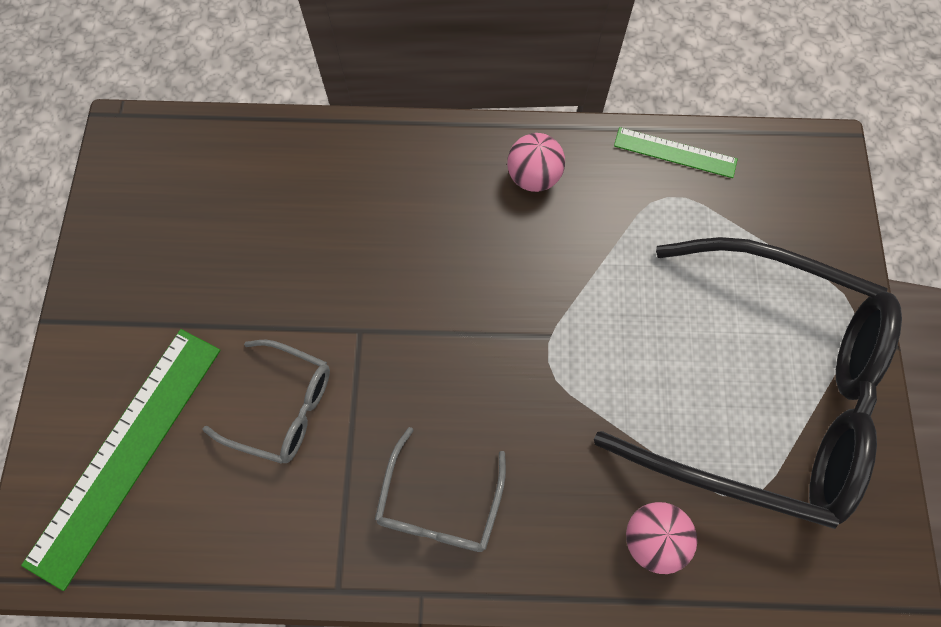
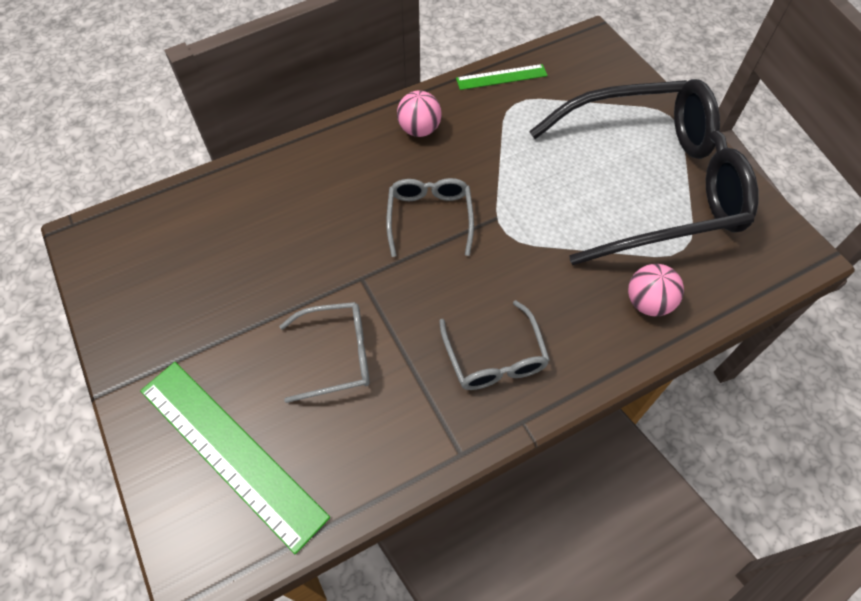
camera: 30 degrees left, 10 degrees down
(126, 452) = (231, 451): green ruler -> green ruler turned 45 degrees counterclockwise
(475, 297) = (429, 218): none -> grey glasses

